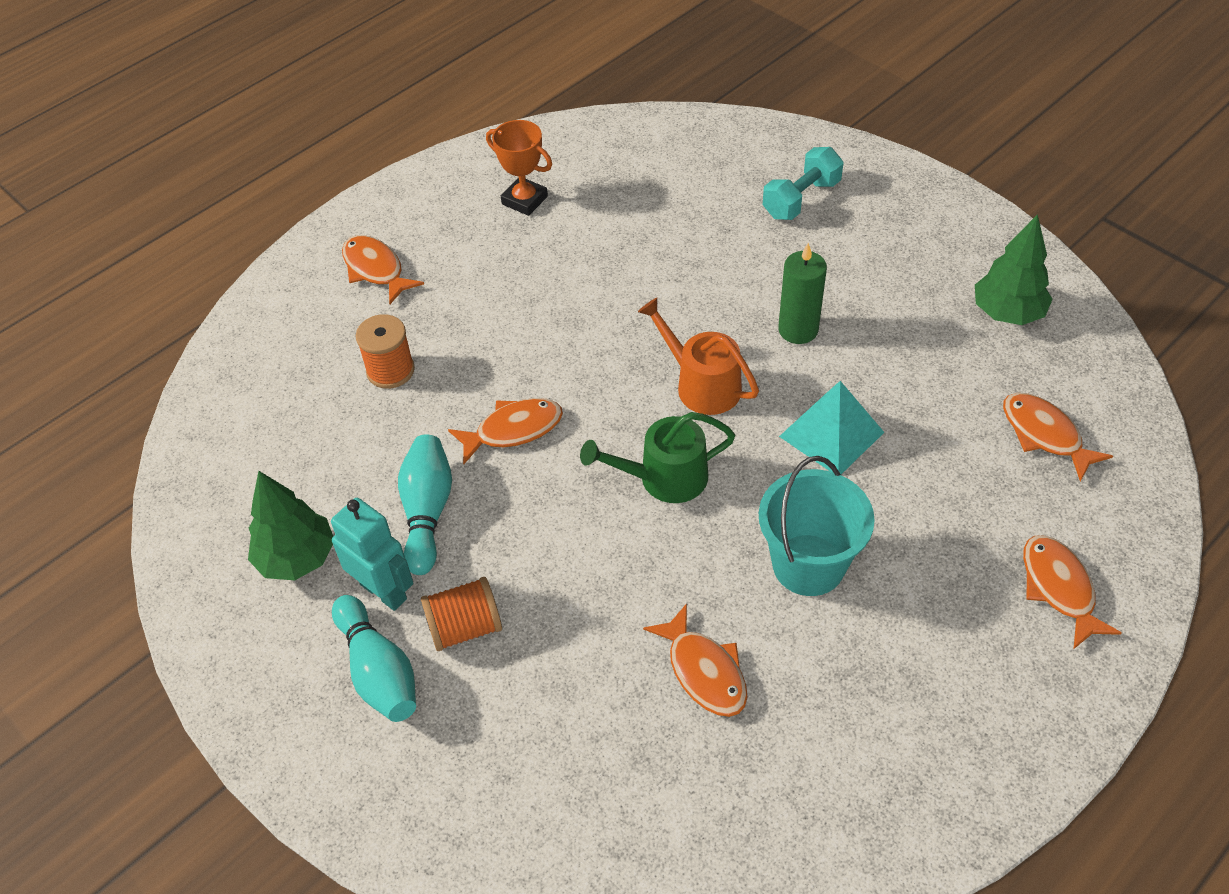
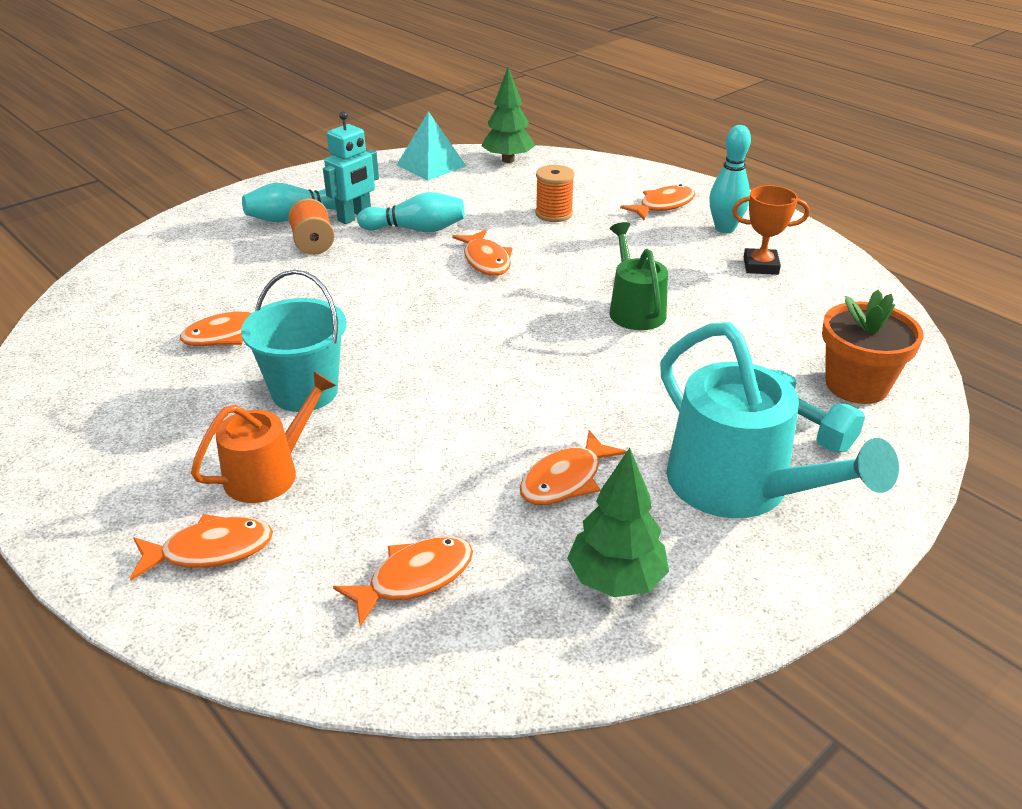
camera: 90 degrees right, 15 degrees down
(297, 558) = (392, 190): green tree -> green tree (508, 160)
(439, 221) = (724, 228): none -> turquoise bowling pin
(524, 200) = (760, 266): orange trophy -> orange trophy turned 60 degrees clockwise
(664, 478) = (420, 325): green watering can -> green watering can (635, 309)
(702, 385) = (522, 348): orange watering can -> orange watering can (269, 472)
(732, 160) = (856, 385): none -> orange flower pot
(798, 330) = (591, 410): green candle -> none
(831, 434) = (449, 418): turquoise pyramid -> turquoise pyramid (431, 165)
(883, 240) = (739, 487): none -> turquoise watering can
(900, 345) = (565, 480): none -> orange fish

